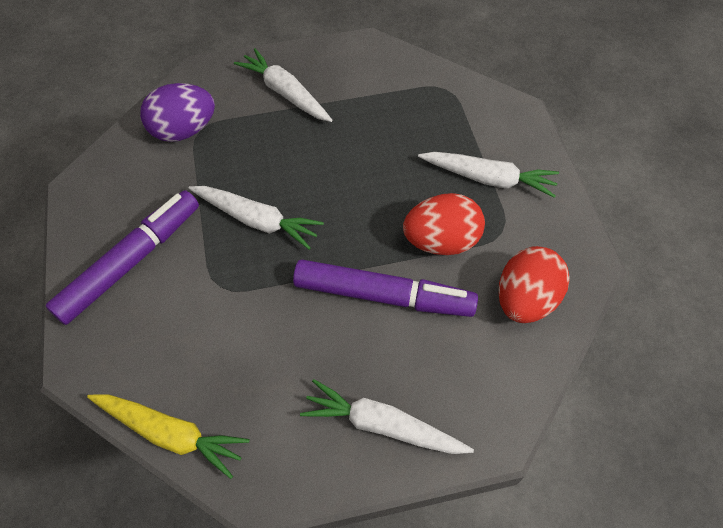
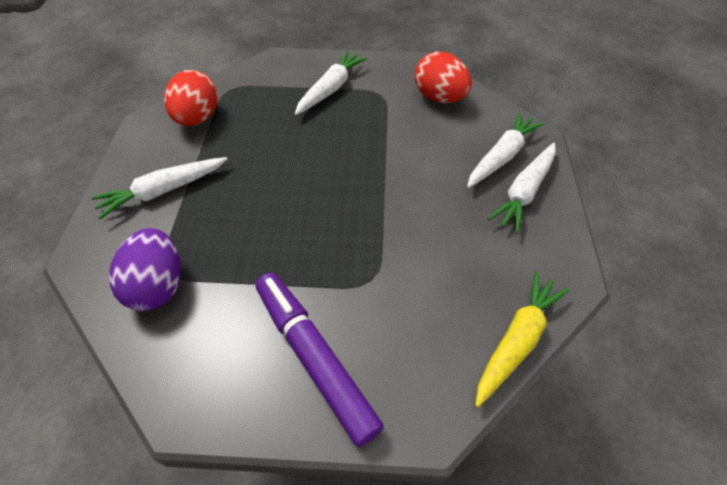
camera: 75 degrees left, 5 degrees down
(256, 220) = (307, 239): white carrot -> white carrot (501, 157)
(383, 295) = (415, 168): purple marker -> none
(441, 241) = (377, 126): red egg -> red egg (198, 118)

